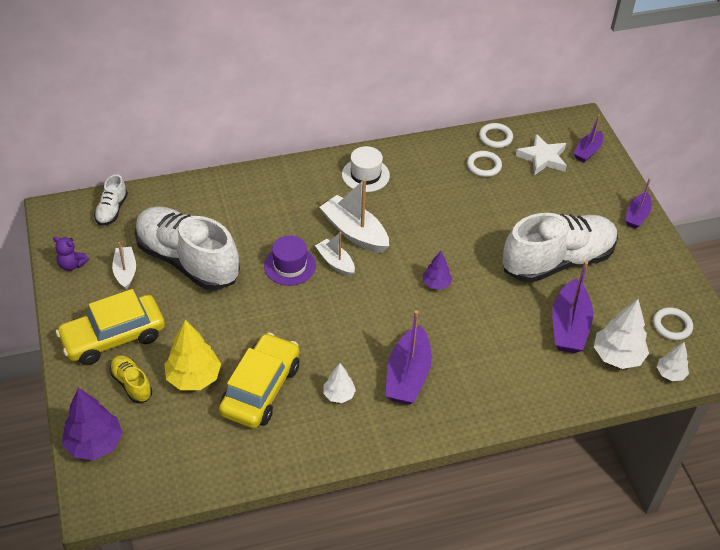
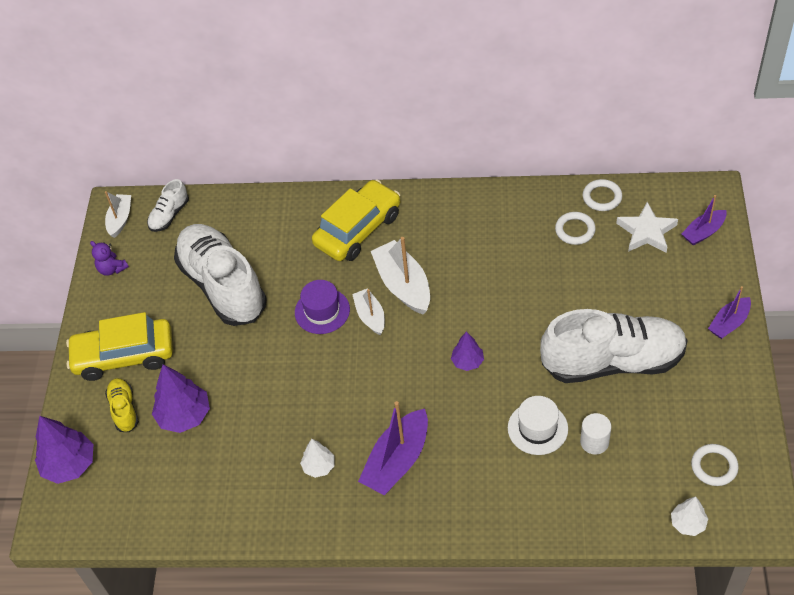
camera: 25 degrees right, 5 degrees up
(125, 272) = (159, 286): white boat -> white boat (120, 219)
(194, 378) = (184, 416): yellow tree -> purple tree
(260, 389) = (244, 442): yellow car -> yellow car (358, 229)
(365, 175) = (440, 219): white hat -> white hat (537, 428)
(569, 326) = (594, 442): purple boat -> white cylinder
(617, 356) = (635, 489): white tree -> none

